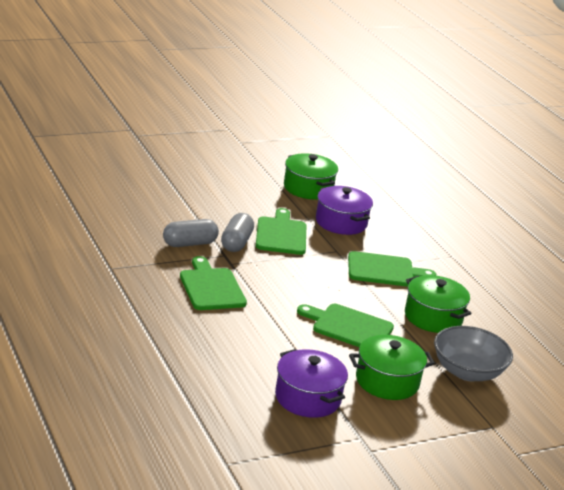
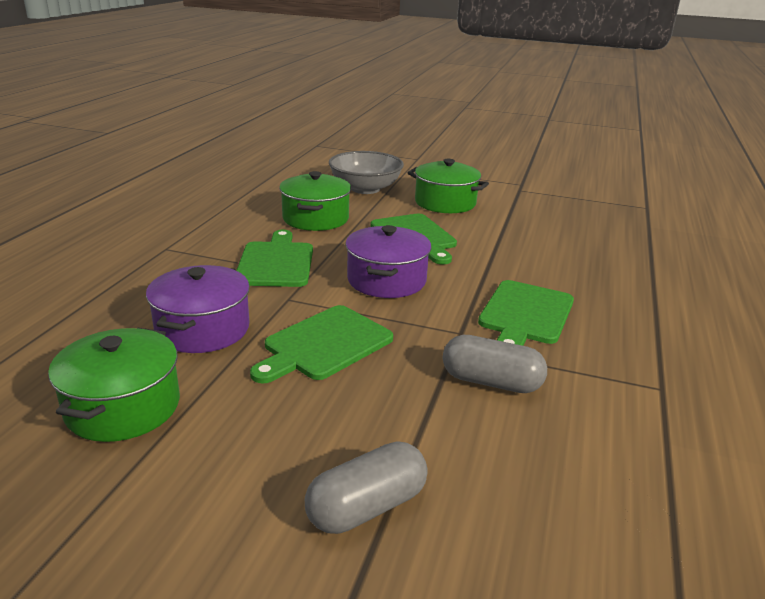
camera: 135 degrees left, 0 degrees up
(236, 243) = (412, 357): grey capsule -> grey capsule (366, 507)
(307, 398) = (532, 214): purple pot -> purple pot (386, 280)
(384, 270) = (276, 262): green cutting board -> green cutting board turned 45 degrees clockwise

